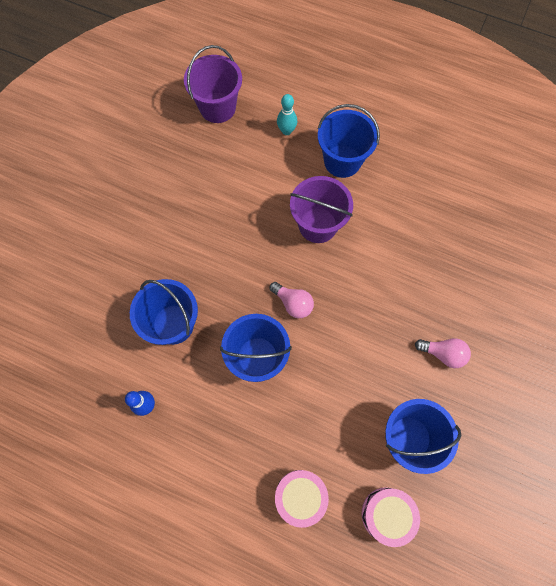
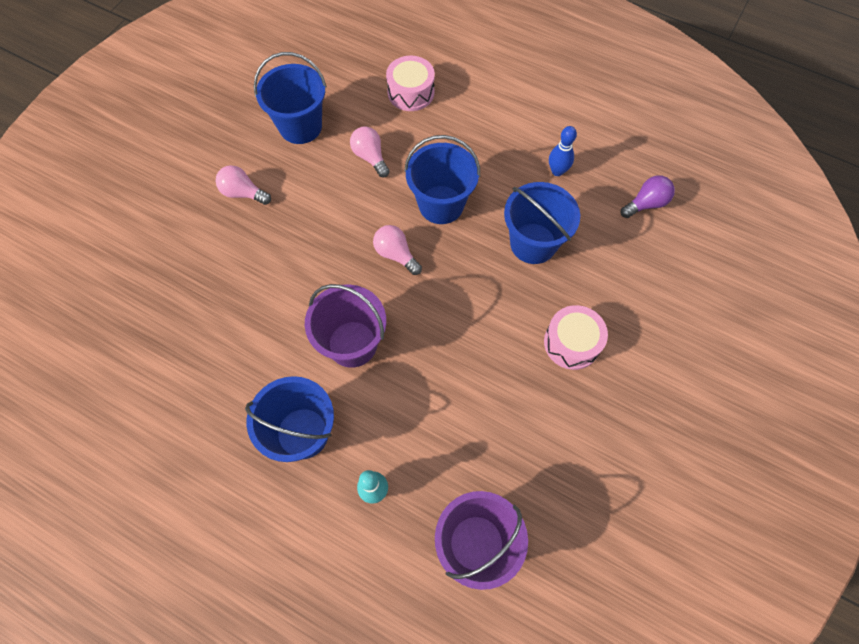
camera: 175 degrees left, 5 degrees down
(65, 375) = (646, 204): none -> purple light bulb
(331, 405) = (370, 157): none -> pink light bulb
(387, 514) = (335, 75): pink drum -> pink drum (571, 343)

